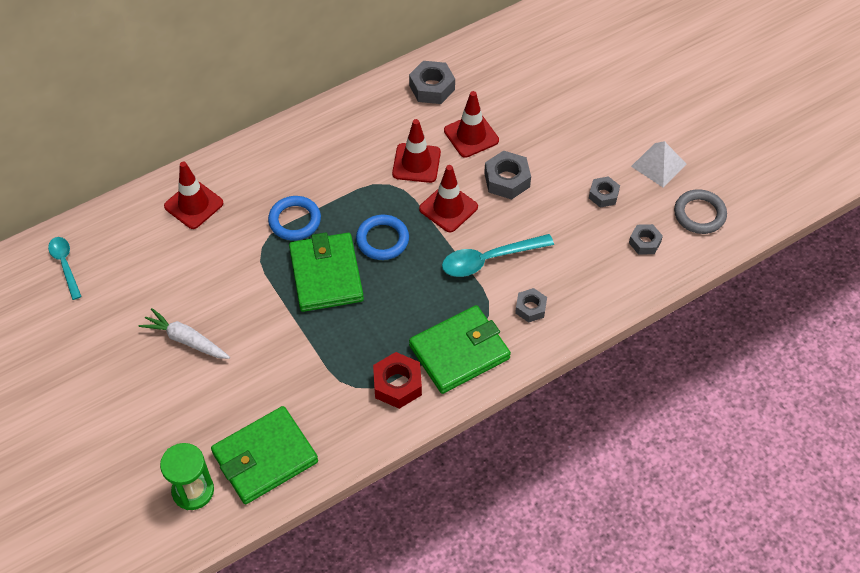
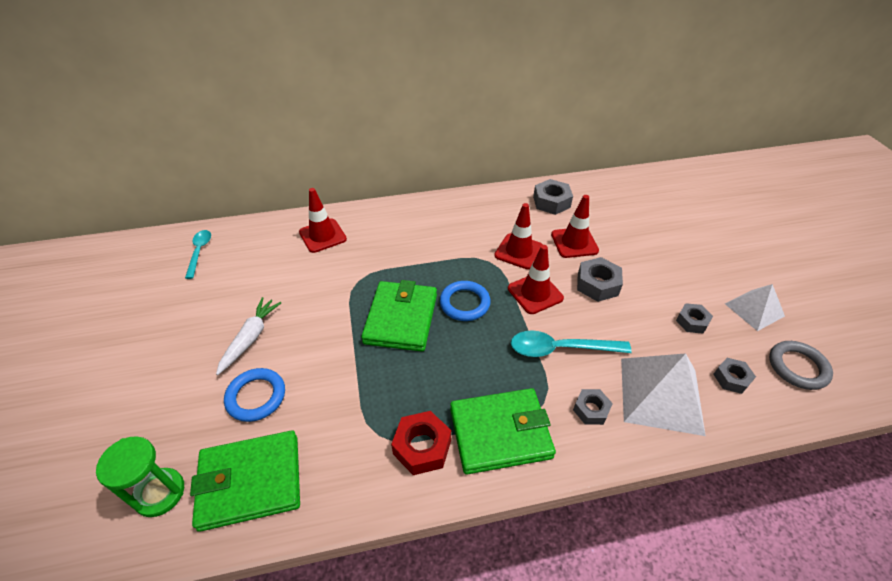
camera: 20 degrees right, 10 degrees down
(186, 340) = (250, 338): white carrot -> white carrot turned 60 degrees clockwise
(295, 220) = (396, 268): blue ring -> blue ring (256, 397)
(587, 276) = (661, 395): none -> white pyramid

